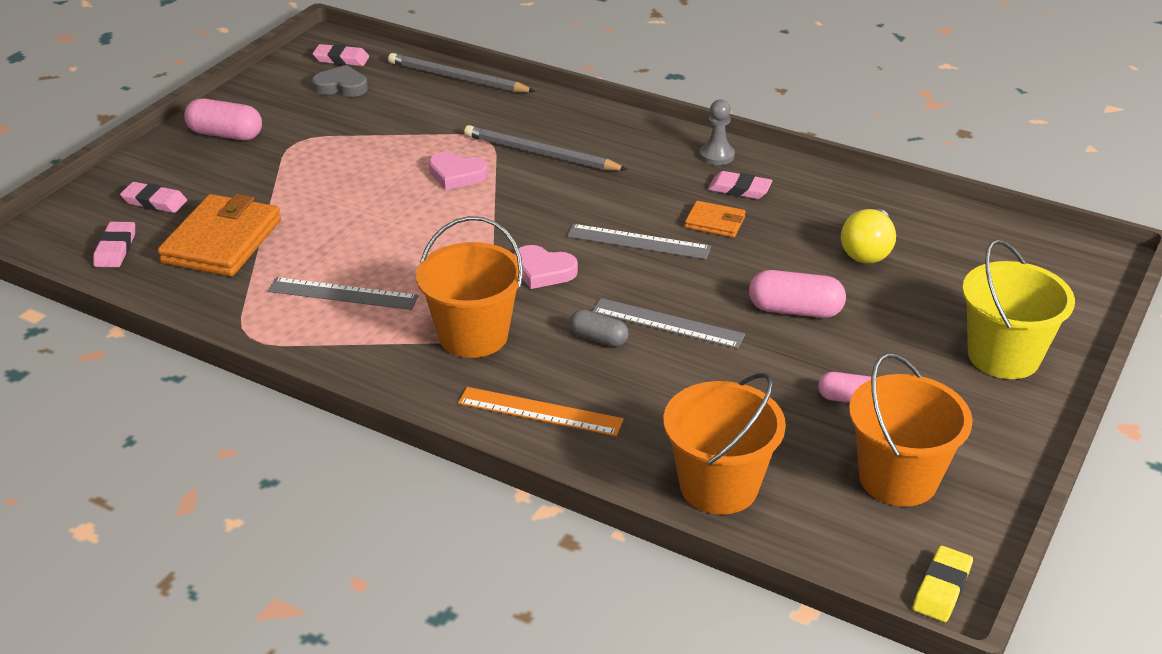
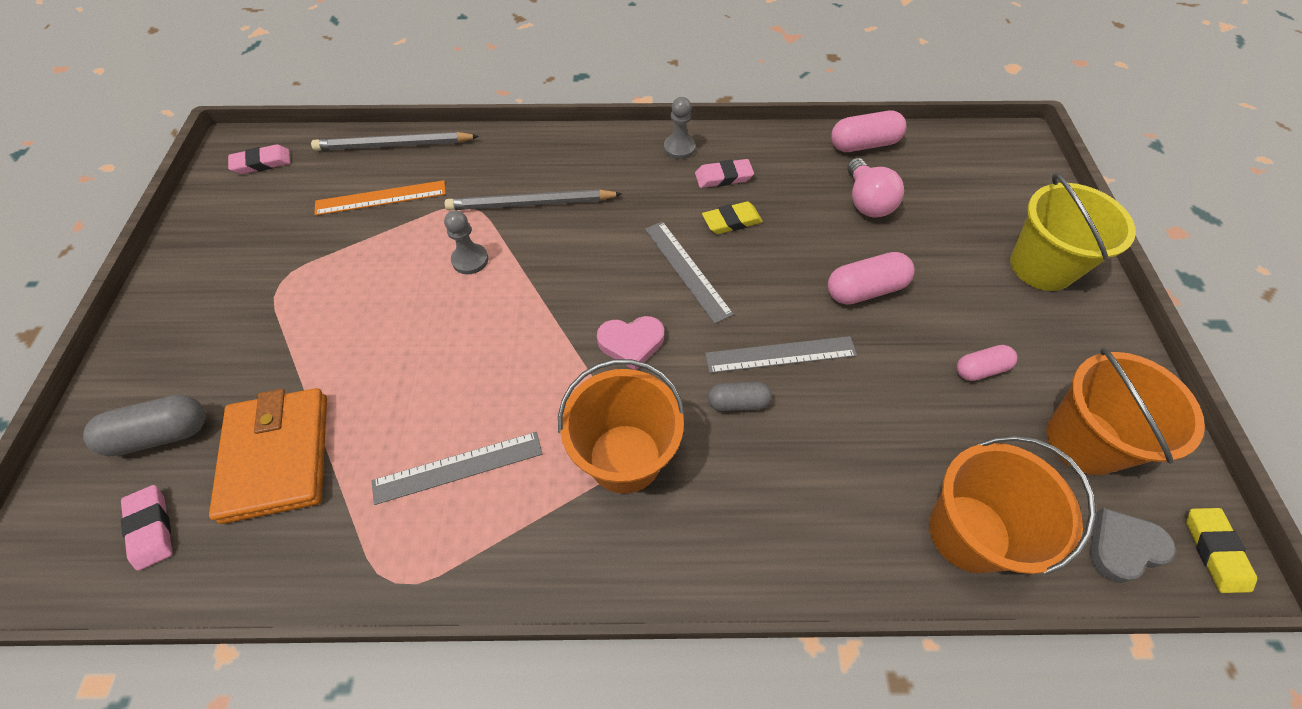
camera: 30 degrees left, 20 degrees up
(154, 201) = (161, 435): pink eraser -> grey capsule
(225, 134) = (192, 305): pink capsule -> pink capsule (863, 145)
(341, 86) = (283, 196): grey heart -> grey heart (1122, 547)
(456, 175) = (470, 260): pink heart -> grey pawn
(540, 411) = (755, 526): orange ruler -> orange ruler (381, 198)
(638, 242) = (687, 270): grey ruler -> grey ruler turned 75 degrees clockwise
(715, 222) = (731, 221): orange wallet -> yellow eraser
(867, 251) = (866, 202): yellow light bulb -> pink light bulb

